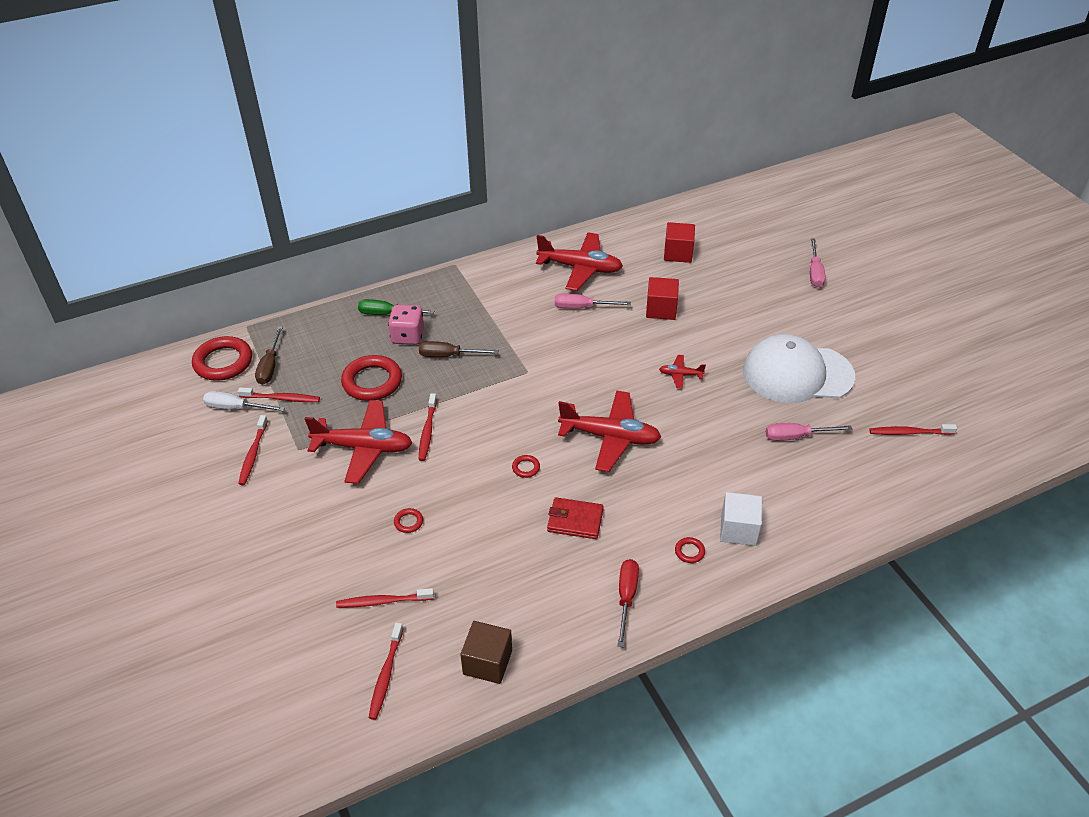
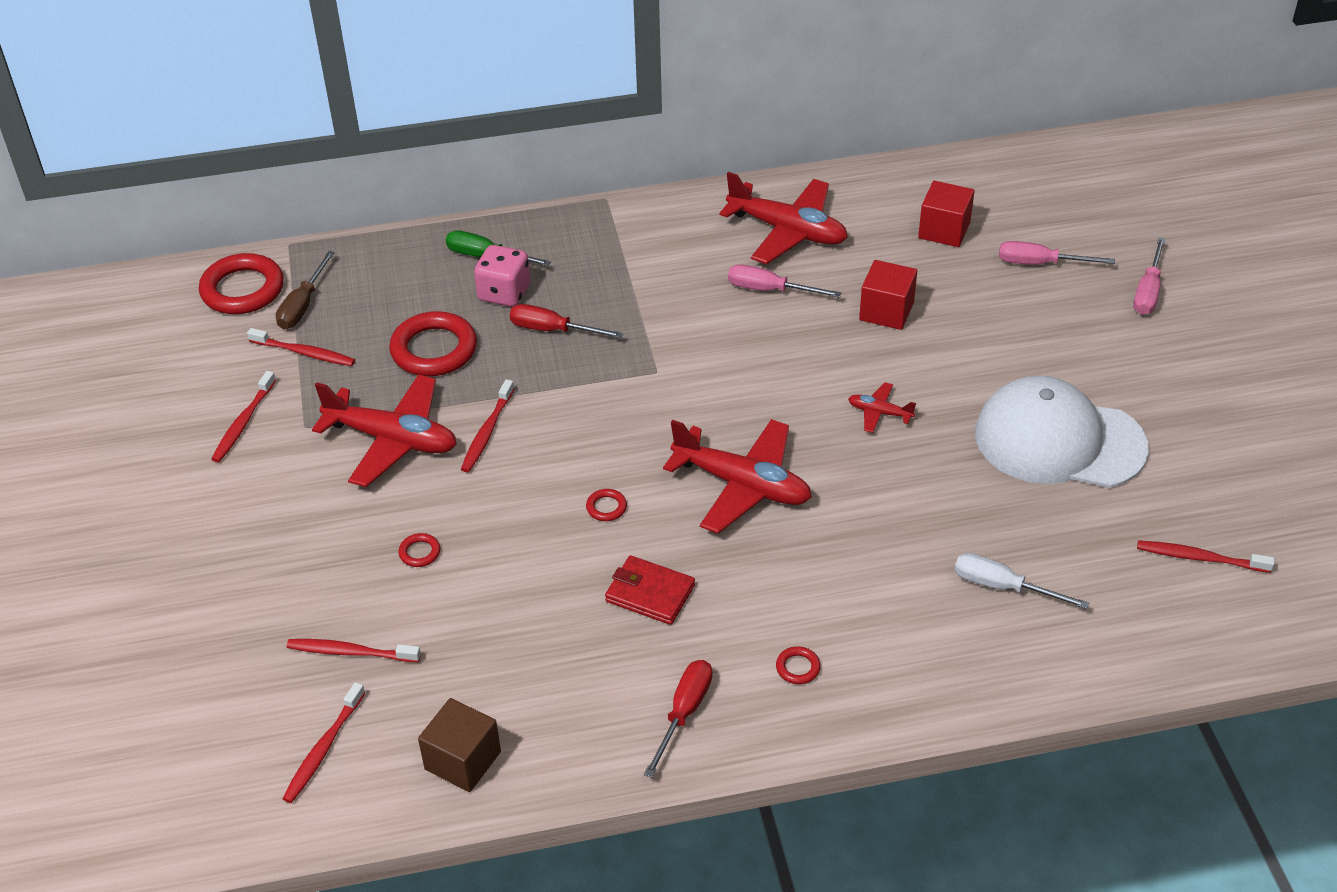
camera: 15 degrees right, 0 degrees up
(236, 408) = (240, 355): white screwdriver -> white screwdriver (1002, 587)
(449, 355) = (552, 330): brown screwdriver -> red screwdriver
(738, 530) = (881, 650): white cube -> none
(796, 436) = (1020, 533): pink screwdriver -> pink screwdriver (1040, 263)

